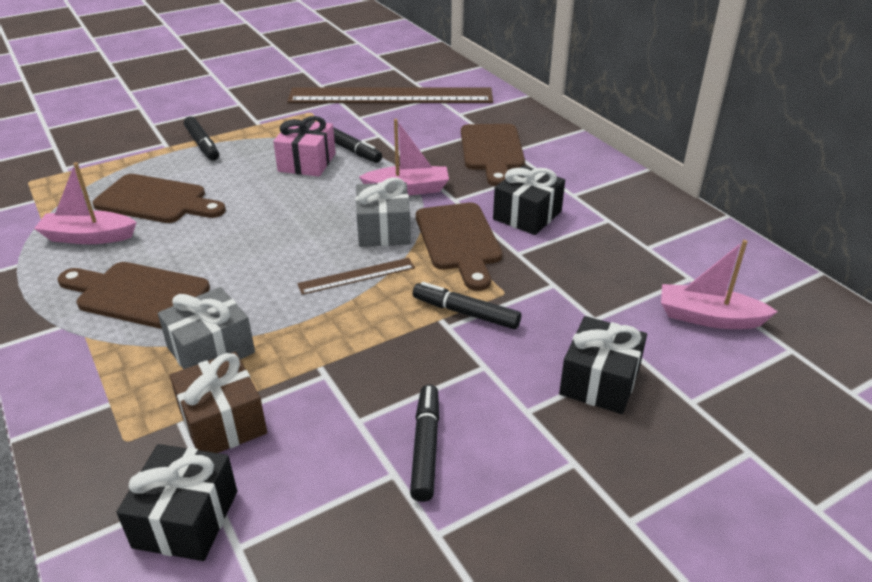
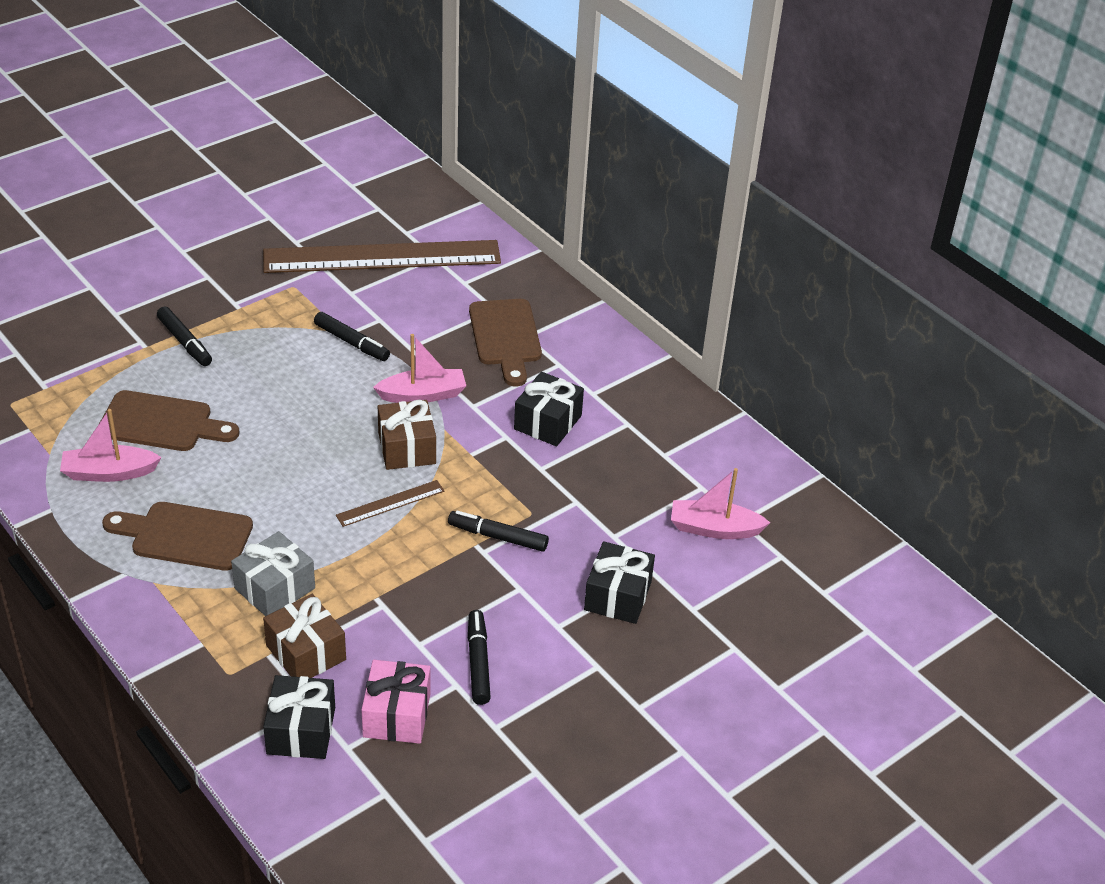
camera: 10 degrees left, 5 degrees up
(307, 162) = (308, 363): pink gift -> pink gift (397, 715)
(383, 230) = (407, 448): grey gift -> brown gift
(459, 241) = (483, 457): brown cutting board -> none

